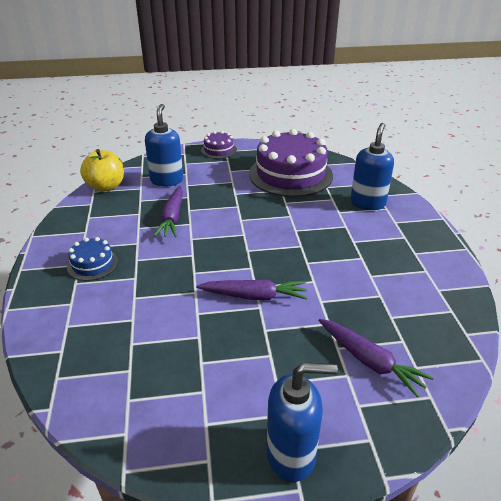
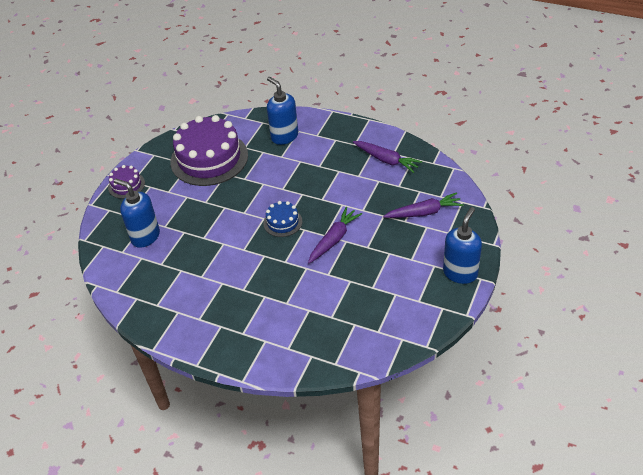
camera: 55 degrees left, 10 degrees up
(92, 264) = (227, 317): blue cake -> blue cake (282, 222)
(106, 186) = (116, 281): yellow apple -> none
(172, 218) = (206, 251): purple carrot -> purple carrot (386, 160)

